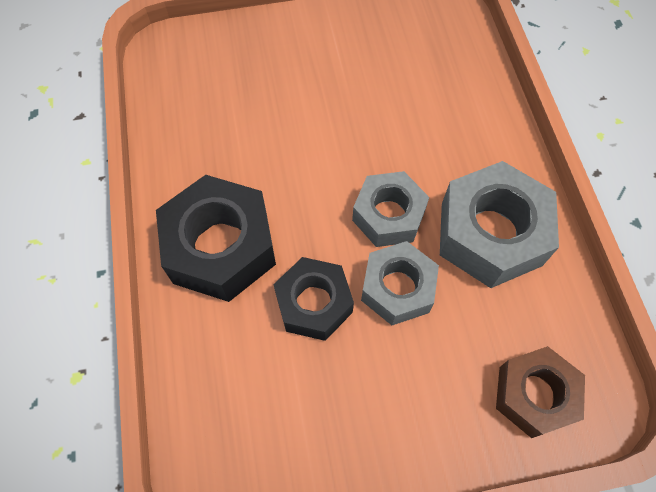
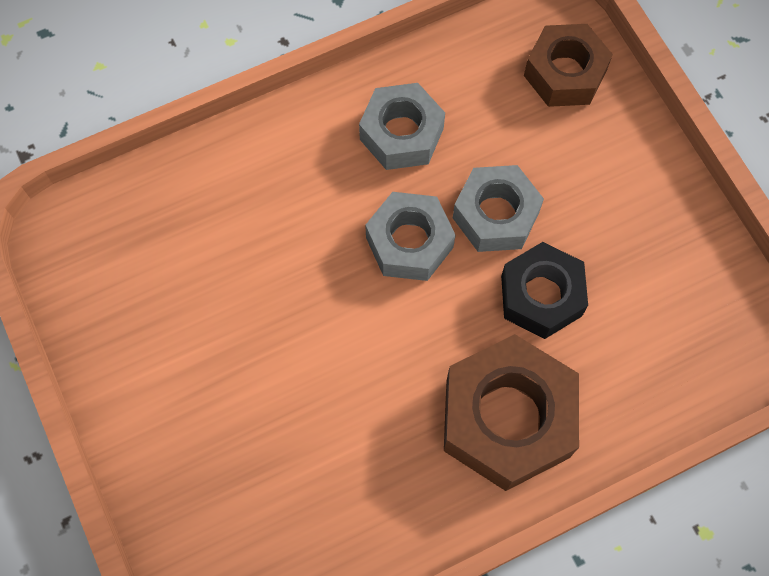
camera: 105 degrees left, 5 degrees up
(221, 247) = (507, 419): black nut -> brown nut
(490, 234) = (401, 134): grey nut -> grey nut, size x0.65

